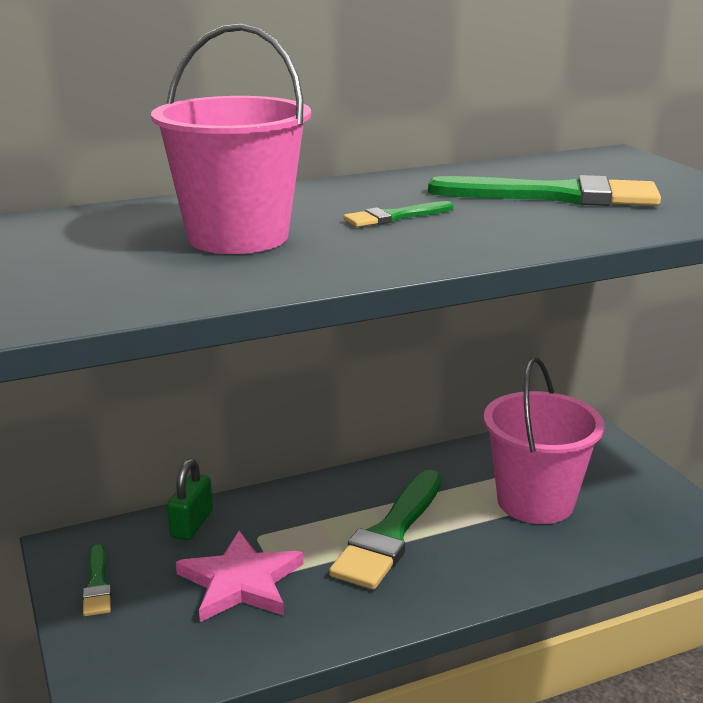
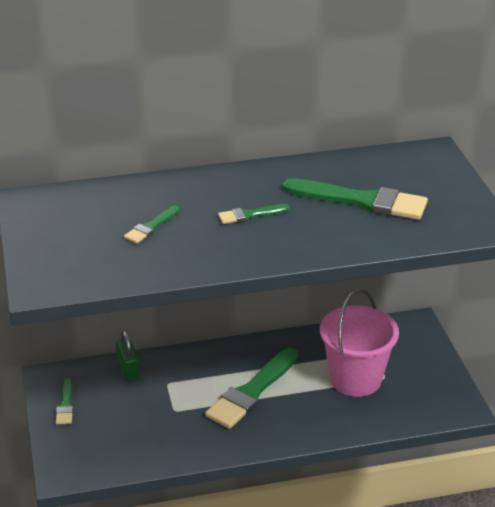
camera: 10 degrees right, 10 degrees up
(192, 524) = (128, 369): green padlock -> green padlock turned 45 degrees counterclockwise
(238, 237) = (151, 227): pink bucket -> green brush
(241, 582) = (151, 413): pink star -> none

